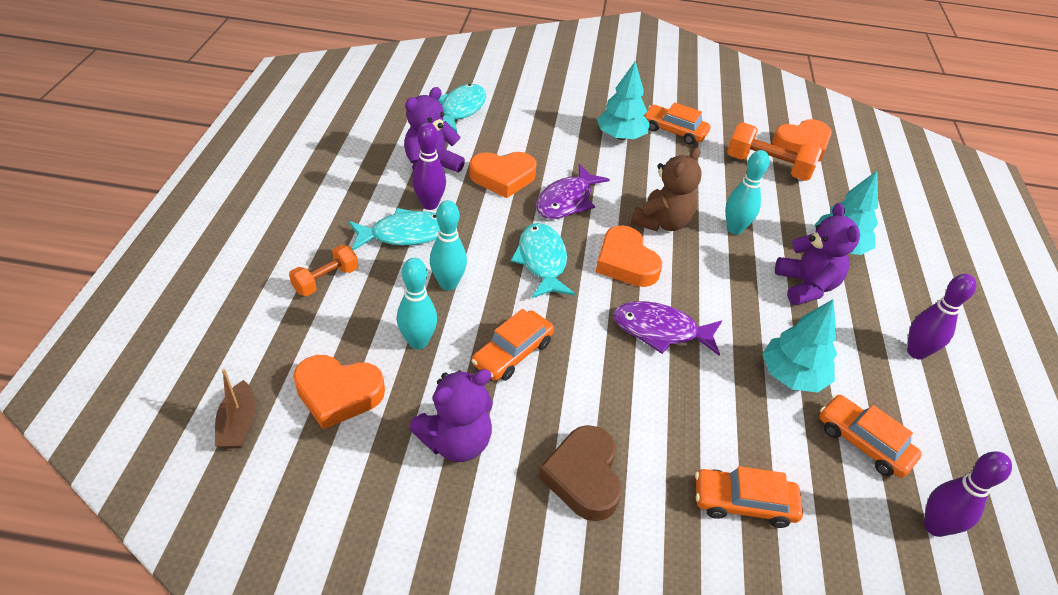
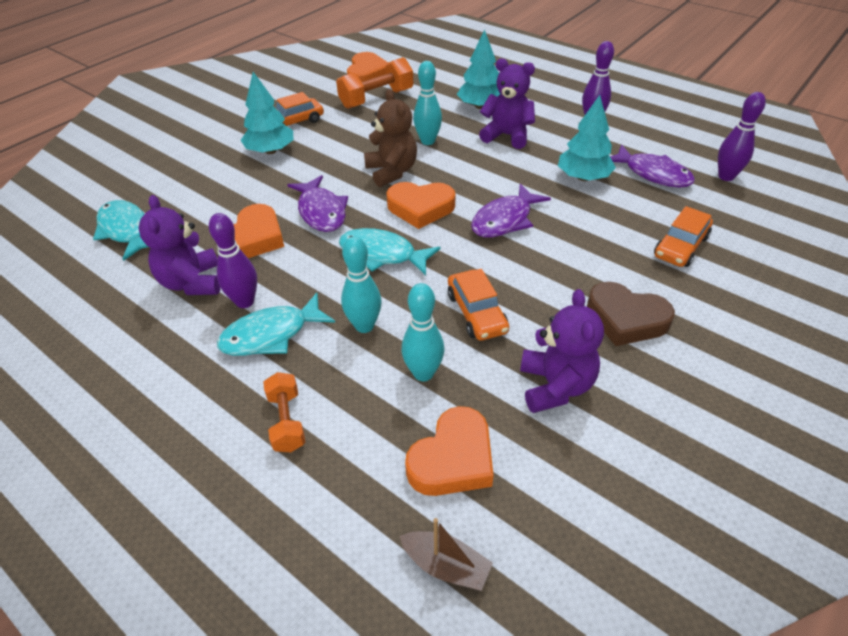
camera: 55 degrees left, 0 degrees up
(405, 234) = (271, 335): turquoise fish -> turquoise fish turned 135 degrees counterclockwise
(863, 442) = (653, 174): orange car -> purple fish

